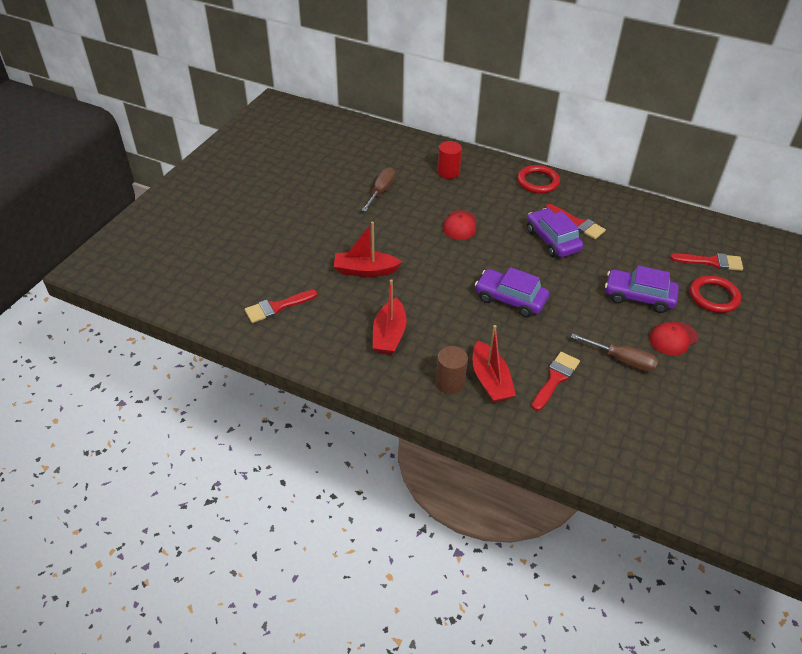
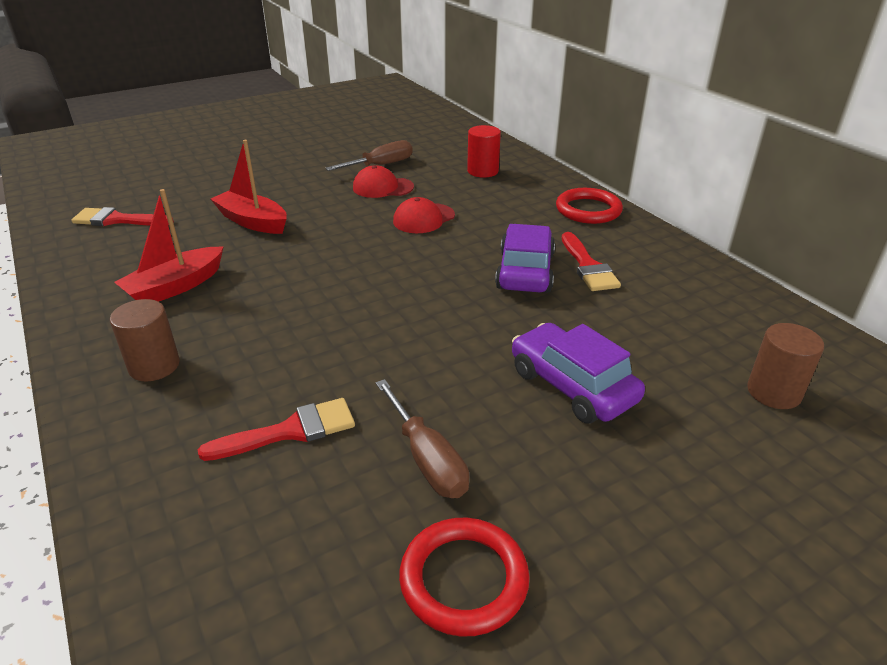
camera: 35 degrees right, 10 degrees down
(490, 380) = (203, 389): red boat -> none
(510, 299) = (372, 311): purple car -> none
(673, 338) = (560, 470): red cap -> red cap (382, 187)
(711, 262) = (773, 392): red brush -> brown cylinder
(713, 297) = (720, 443): red ring -> red ring (464, 579)

